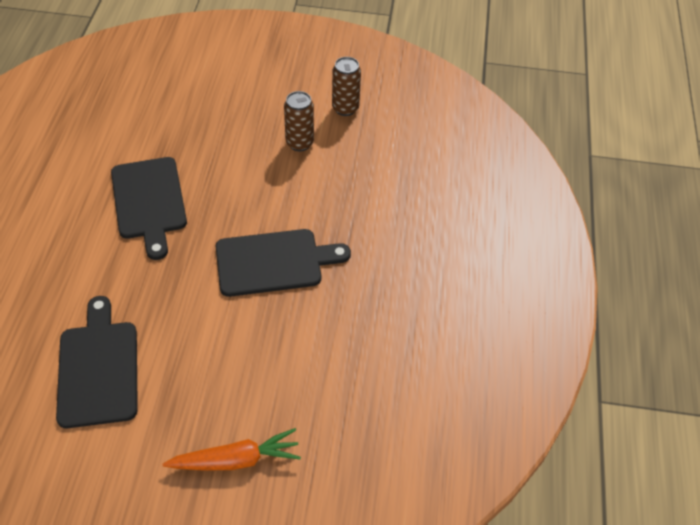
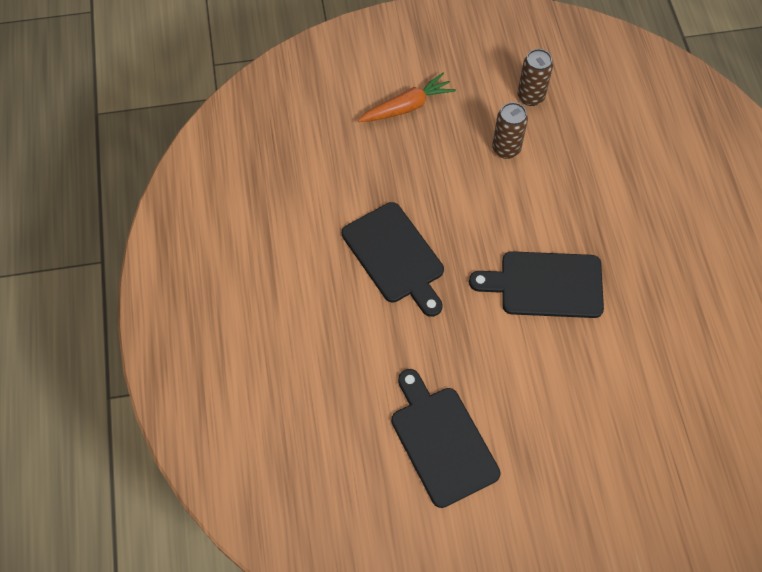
camera: 15 degrees left, 10 degrees up
(236, 460) = (609, 487): orange carrot -> orange carrot (407, 106)
(274, 262) = (545, 285): black cutting board -> black cutting board turned 150 degrees counterclockwise

